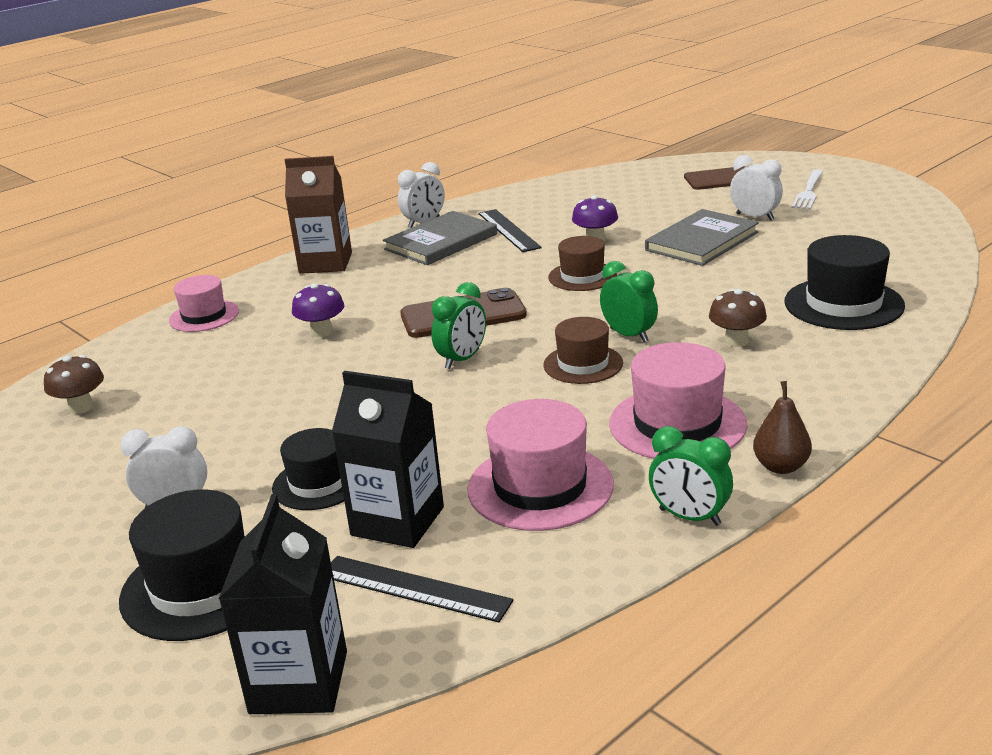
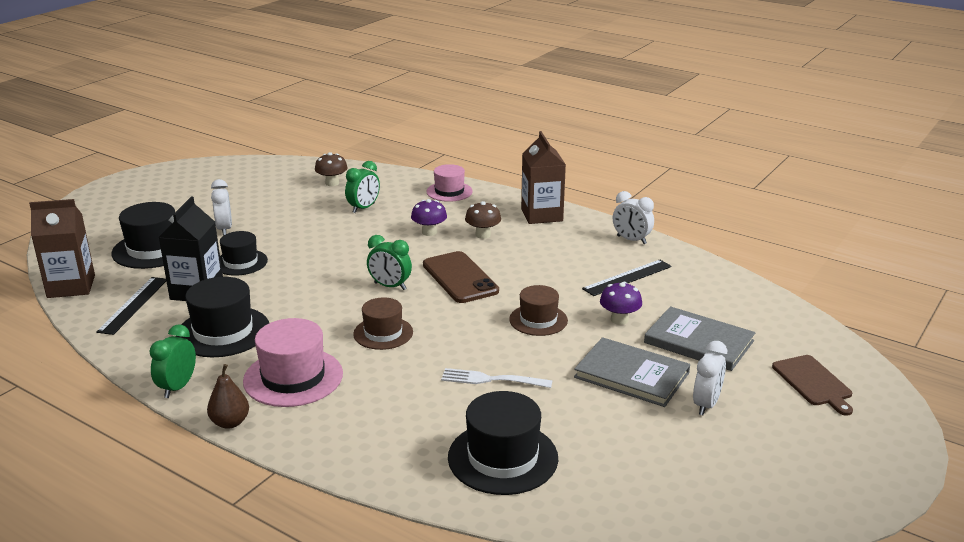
camera: 75 degrees right, 0 degrees up
(299, 682) = (71, 286): black carton -> brown carton
(441, 242) = (593, 252): grey book -> grey book (699, 342)
(540, 487) = (223, 332): pink hat -> black hat
(629, 335) = (431, 349): green clock -> green clock (363, 208)
(736, 341) = (424, 399): brown mushroom -> brown mushroom (483, 235)
(808, 191) = (799, 440): white fork -> white fork (492, 380)

